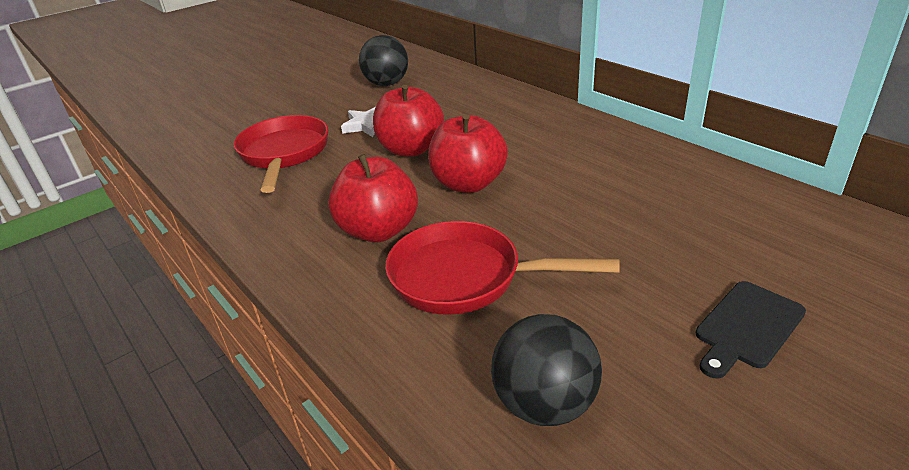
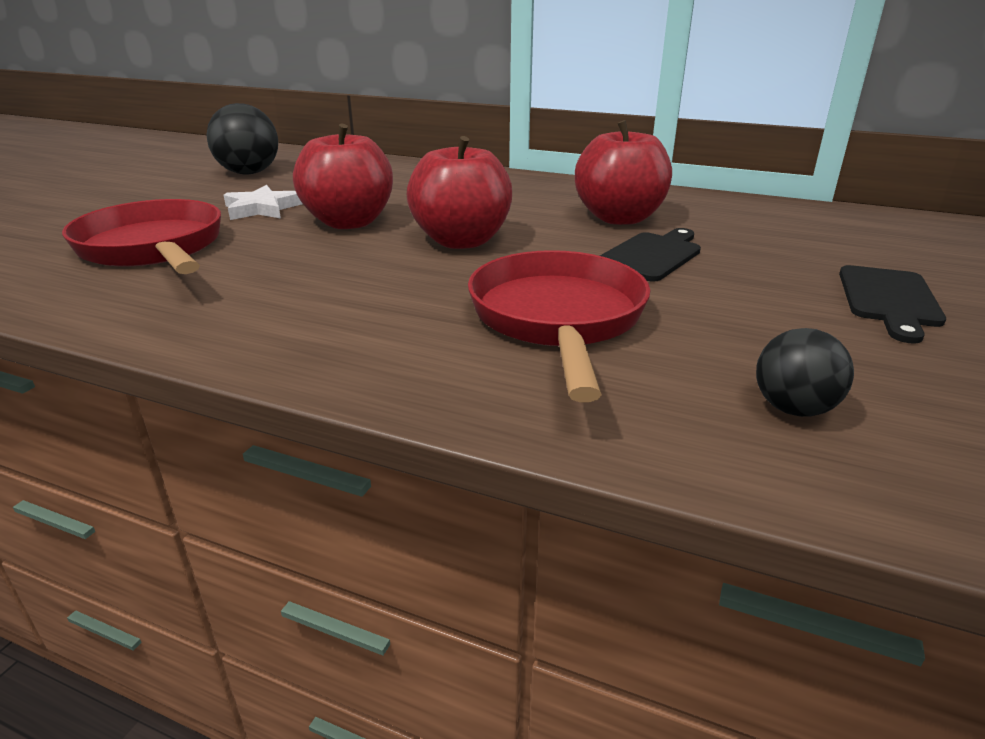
camera: 30 degrees left, 5 degrees down
(378, 230) = (389, 298): red apple -> red apple (619, 218)
(465, 277) = (558, 319): red pan -> red pan turned 105 degrees clockwise
(544, 404) = (793, 408): black ball -> black ball, size x0.60
(594, 229) = (651, 255): none -> black cutting board

